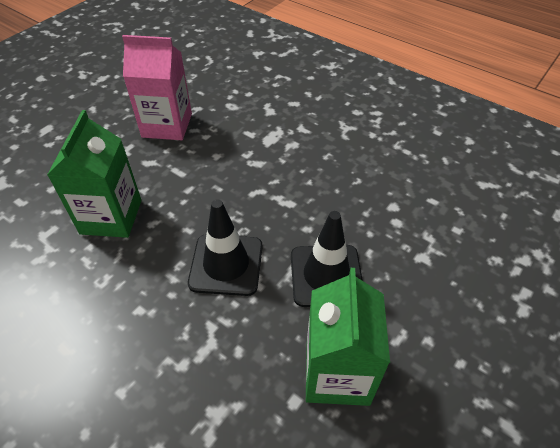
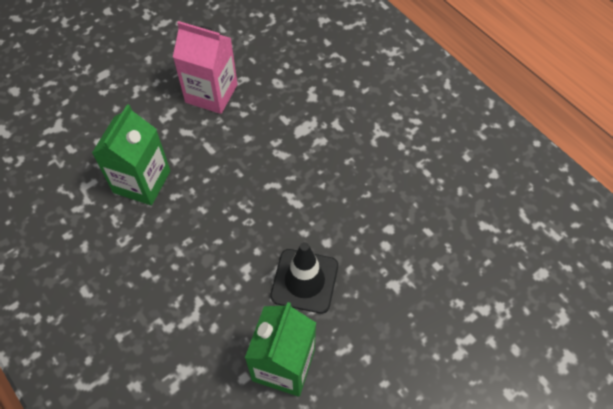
camera: 15 degrees right, 10 degrees up
(226, 264) = (225, 250): black traffic cone -> none

